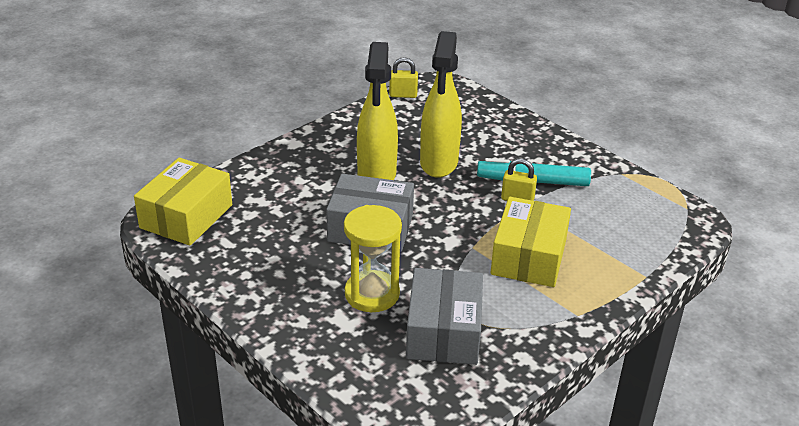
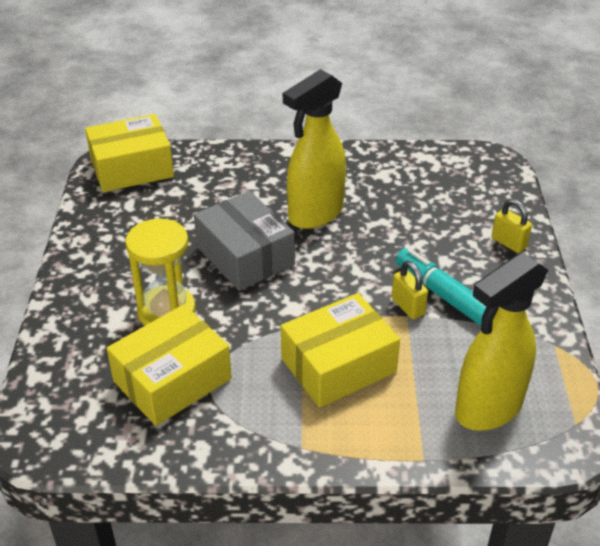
camera: 45 degrees right, 5 degrees up
(403, 95) = (443, 154): yellow padlock -> yellow padlock (508, 243)
(439, 163) = (384, 233): yellow spray bottle -> yellow spray bottle (487, 409)
(443, 332) = (172, 380): grey box -> yellow box

